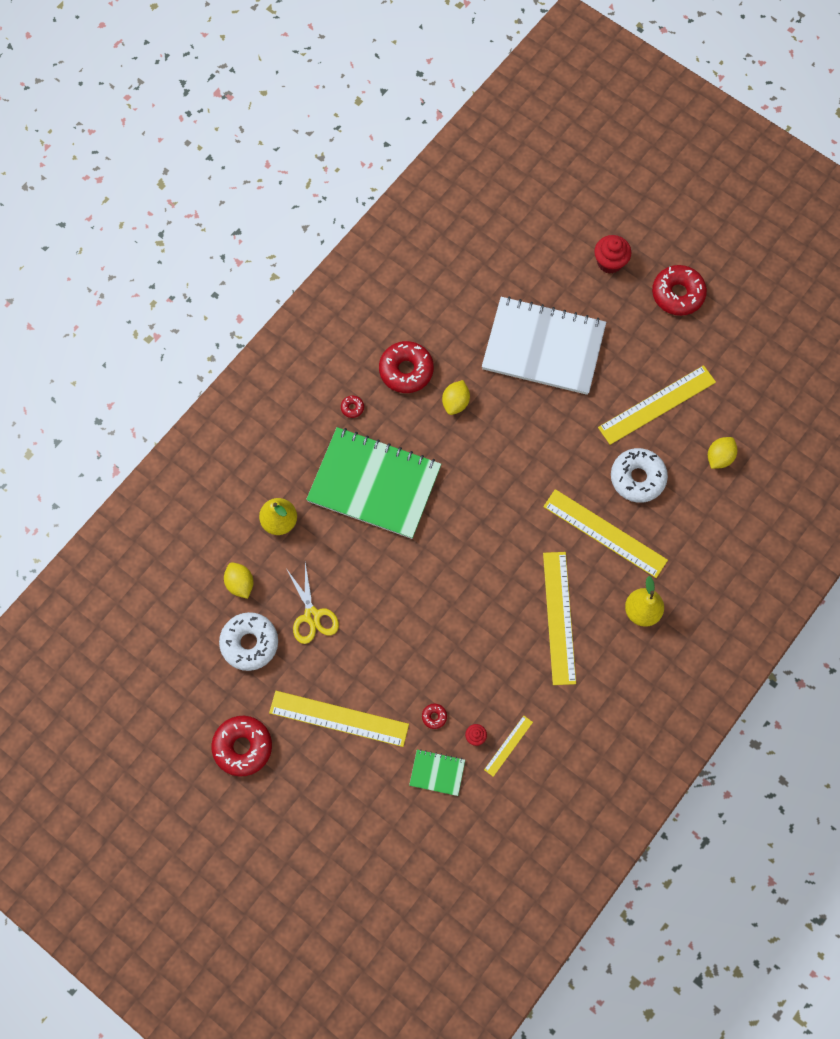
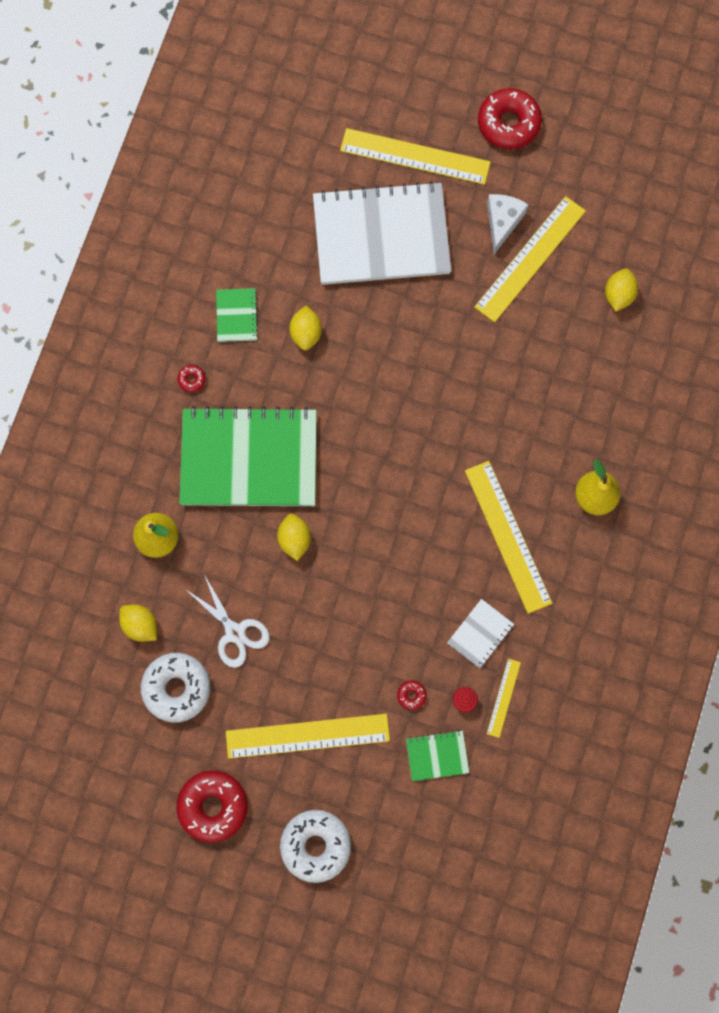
camera: 20 degrees left, 5 degrees up
(312, 616) = (235, 632): yellow scissors -> white scissors
(386, 559) = (294, 539): none -> yellow lemon
(406, 370) = (236, 315): red donut -> green notebook
(508, 687) = (480, 634): none -> white notebook
(605, 533) = (524, 424): yellow ruler -> yellow ruler (415, 156)
(609, 262) = (420, 112): red cupcake -> none
(637, 478) = (538, 349): white donut -> white donut (315, 845)
(645, 368) = (502, 222): none -> white cheese

